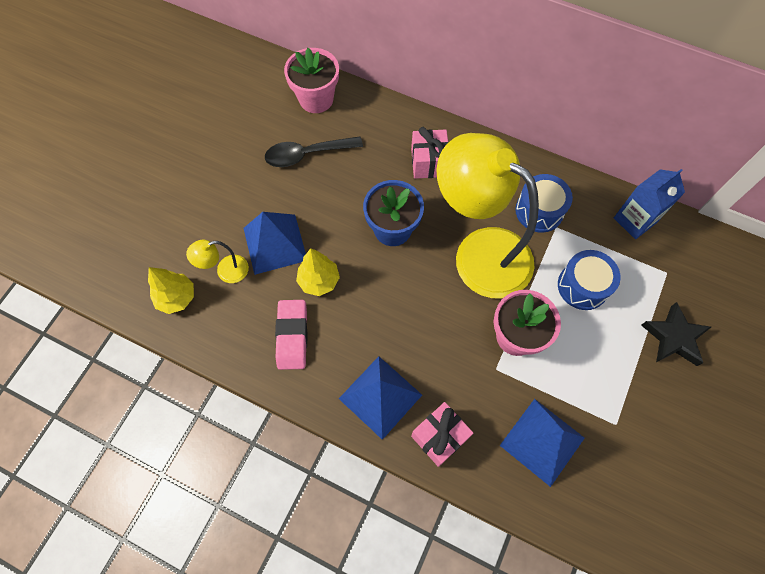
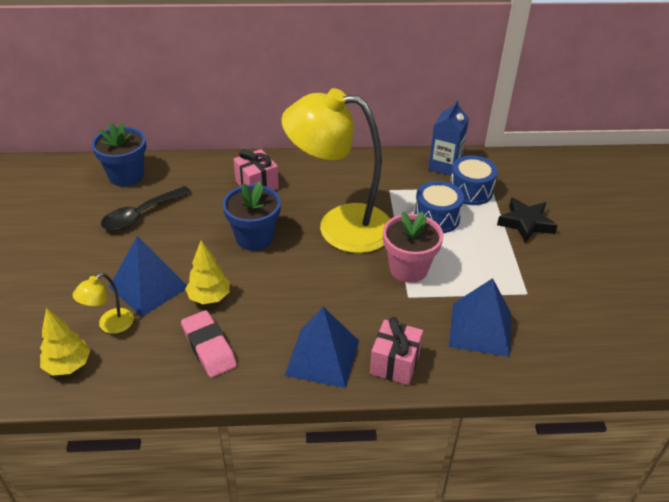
camera: 30 degrees left, 25 degrees down
(316, 99) = (126, 176): pink flower pot -> blue flower pot
(539, 211) = (369, 184): blue drum -> blue drum (470, 191)

